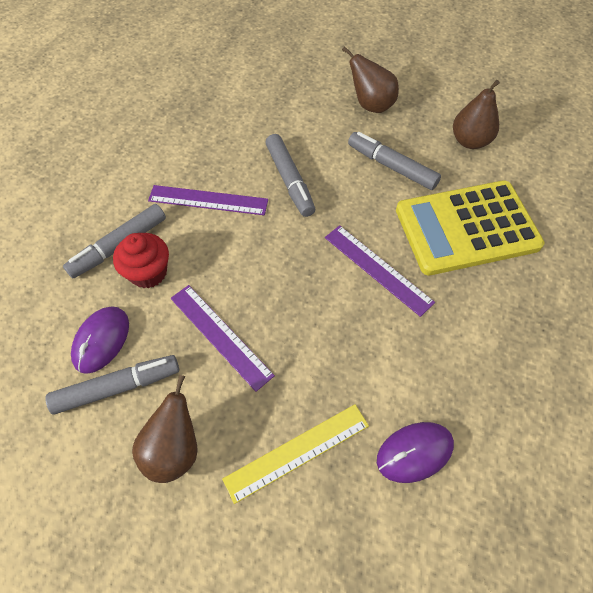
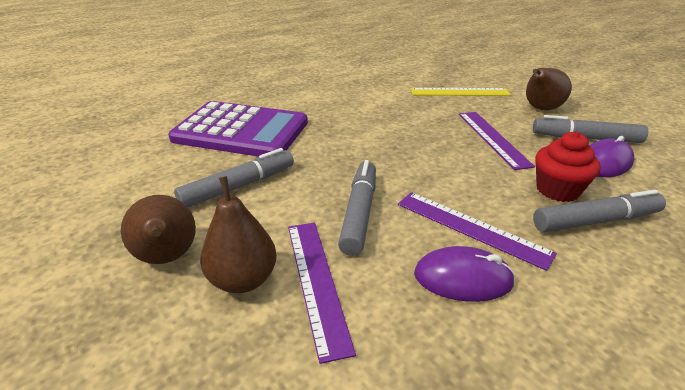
camera: 150 degrees left, 25 degrees down
(378, 269) = (338, 133): purple ruler -> purple ruler (316, 282)
(391, 166) = (239, 186): grey marker -> grey marker turned 105 degrees counterclockwise
(414, 452) = (392, 78): purple mouse -> purple mouse (463, 278)
(467, 228) = (241, 131): yellow calculator -> purple calculator
(470, 141) = (134, 178): brown pear -> brown pear (243, 279)

